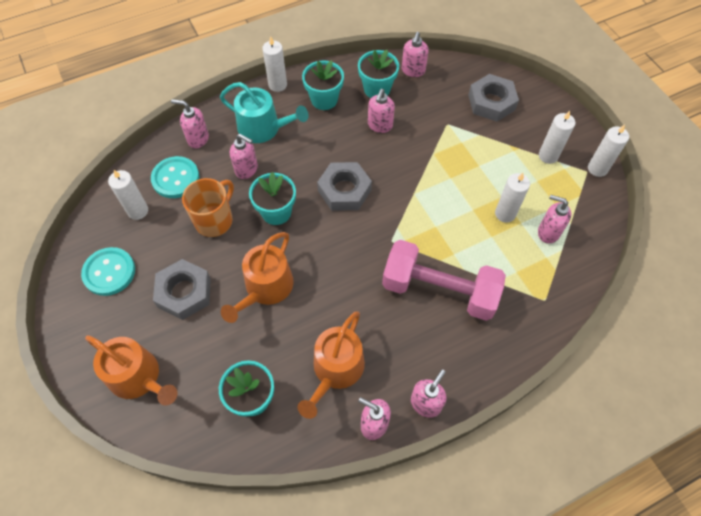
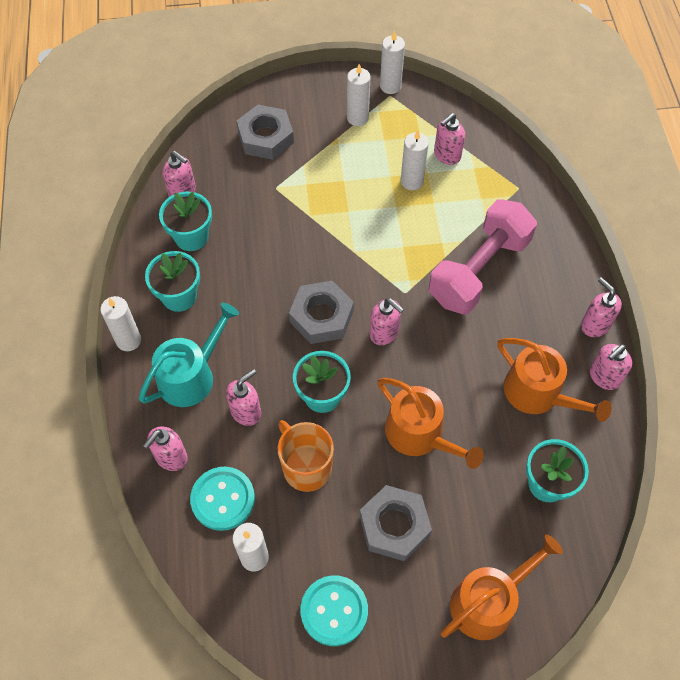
camera: 70 degrees left, 0 degrees up
(380, 125) = (247, 252): pink soap dispenser -> pink soap dispenser (384, 333)

